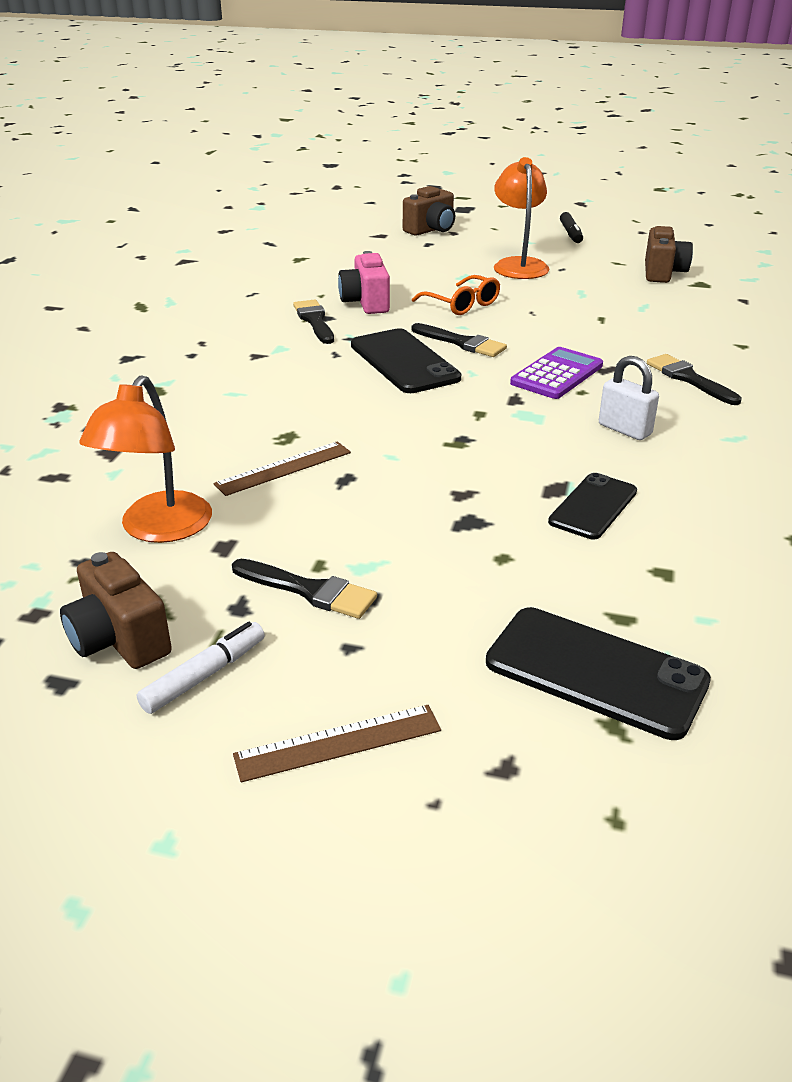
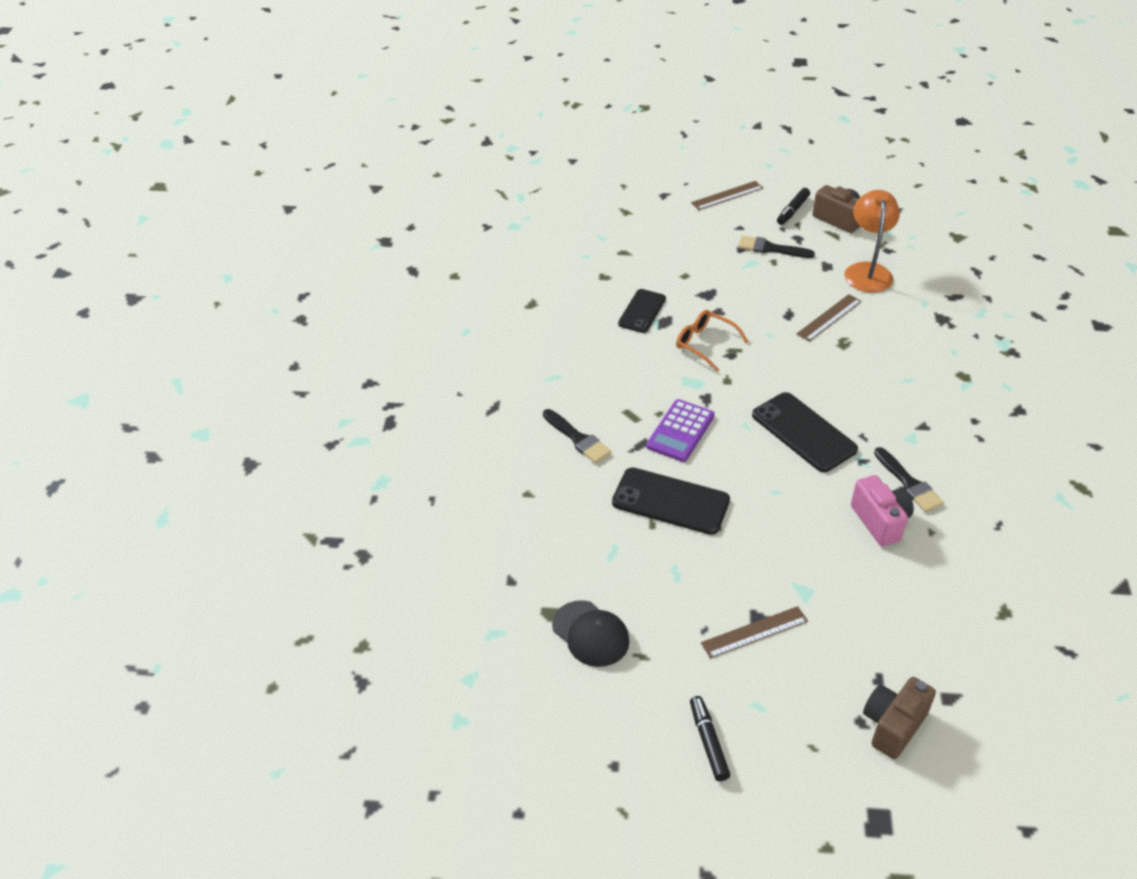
camera: 170 degrees right, 10 degrees up
(204, 675) = (792, 211): white marker -> black marker
(461, 343) = (767, 465): black brush -> none
(462, 304) = (788, 531): orange glasses -> orange glasses (705, 344)
(518, 265) = (754, 632): orange lamp -> brown ruler
(595, 672) = (634, 229): black phone -> black phone (670, 501)
(624, 429) = (626, 376): white padlock -> none
(663, 273) = (590, 634): brown camera -> black cap

